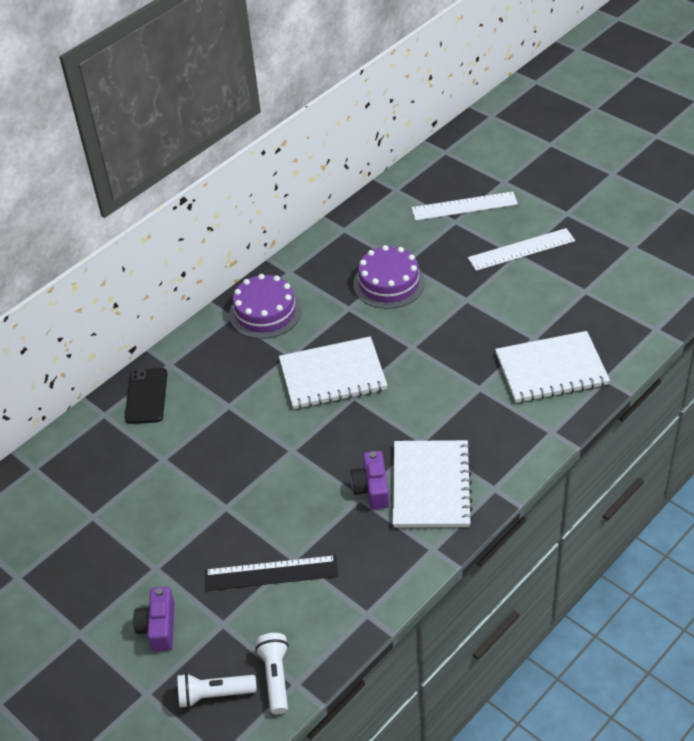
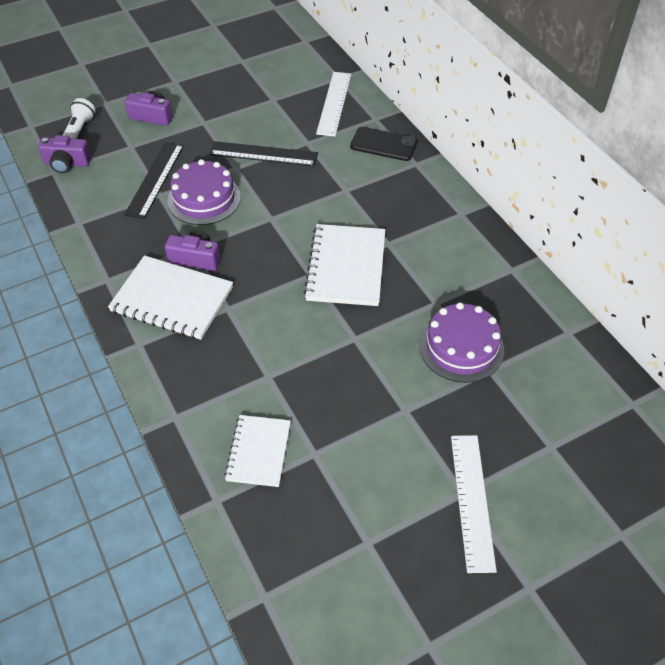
camera: 105 degrees right, 5 degrees up
(194, 490) = (263, 154): none -> black ruler
(265, 312) = (457, 238): purple cake -> purple cake (204, 199)
(275, 677) = (67, 163): white flashlight -> purple camera
(464, 206) = (579, 467): white ruler -> white ruler (334, 103)
(551, 369) = (258, 451): white notebook -> white notebook, size x0.63

